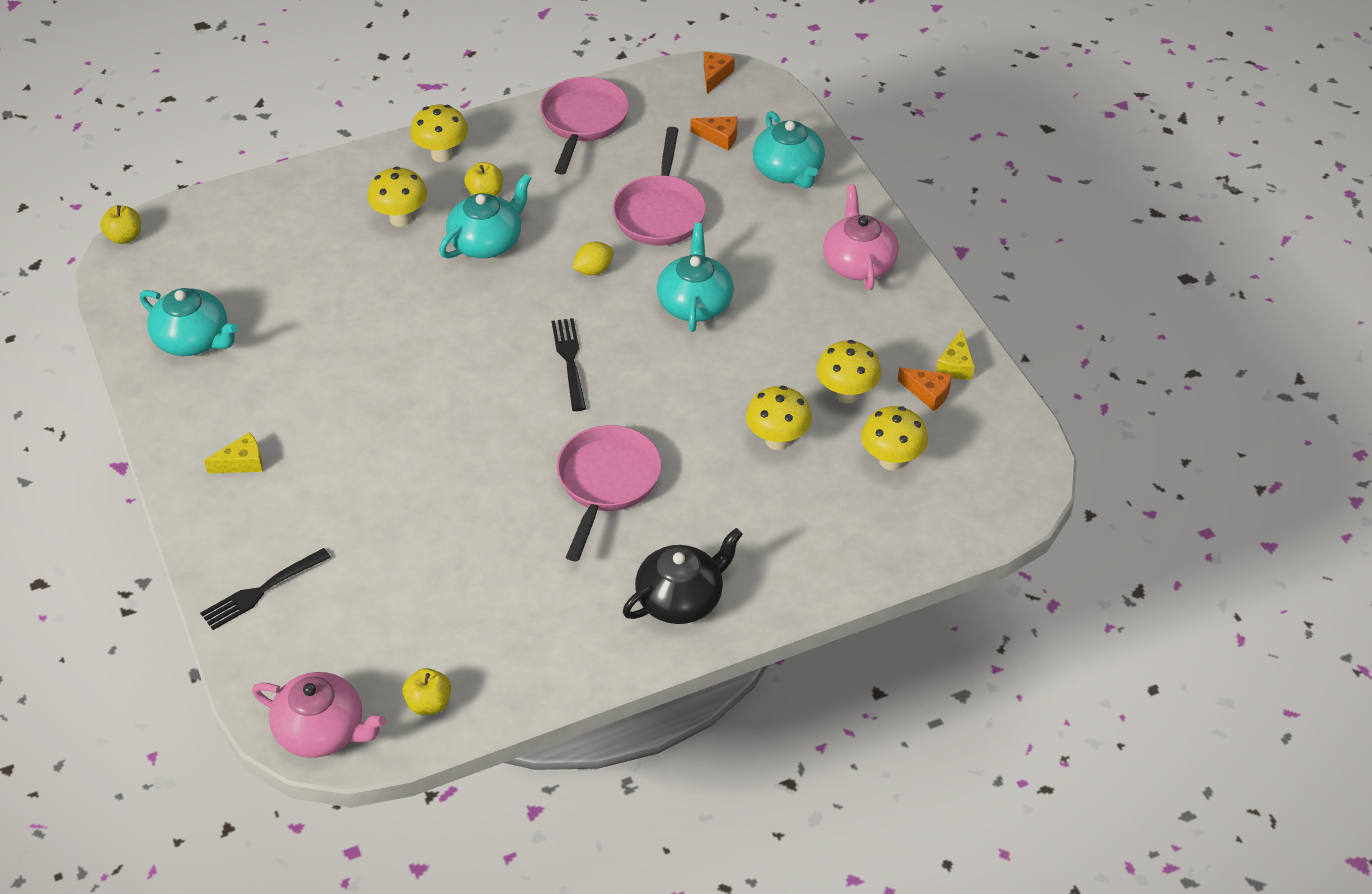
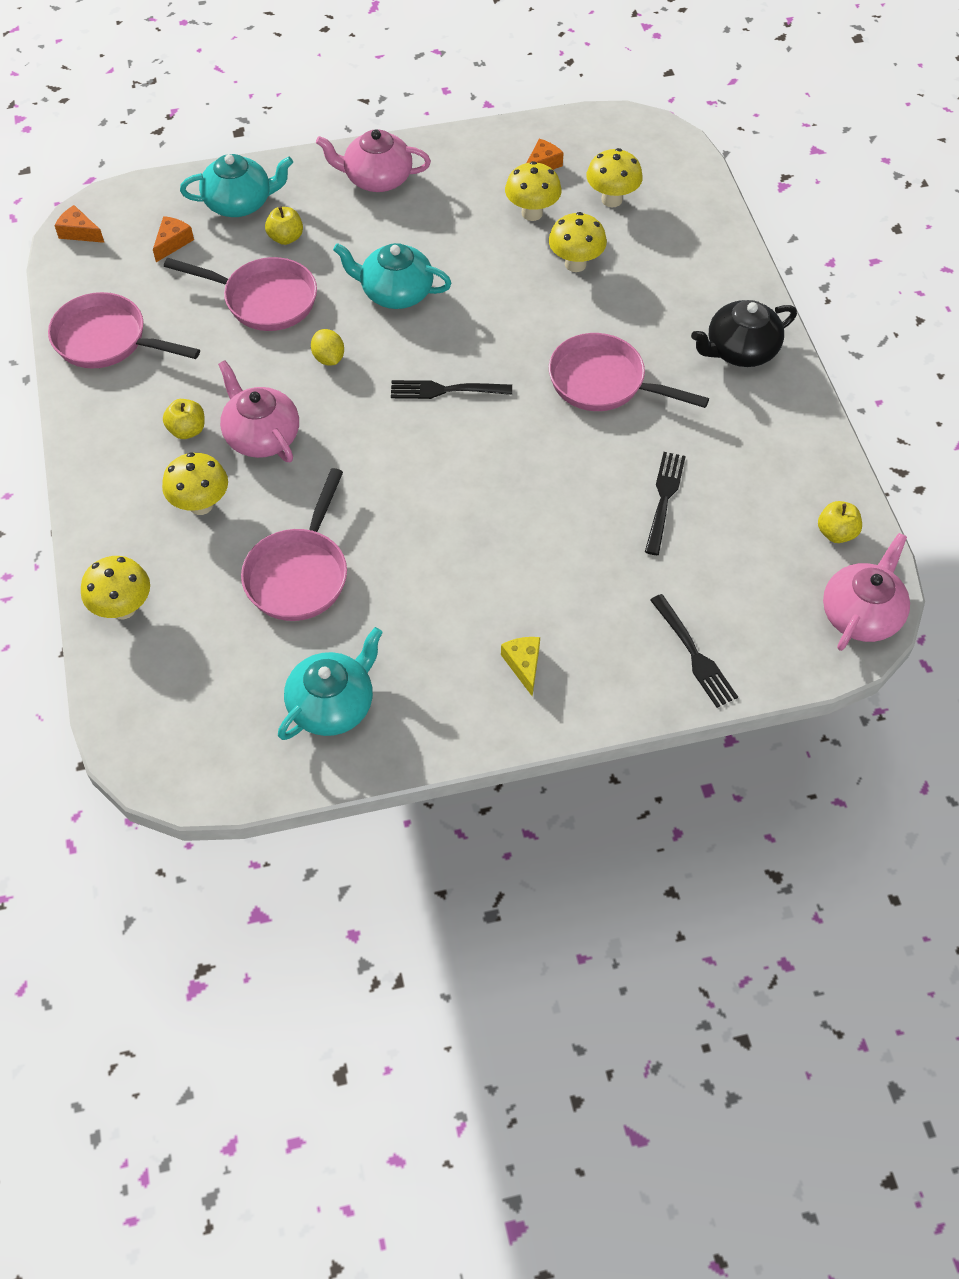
camera: 80 degrees left, 10 degrees up
(124, 237) = (138, 773): yellow apple -> yellow apple (286, 238)
(331, 295) = (299, 574): none -> pink pan
(442, 155) = (111, 461): yellow mushroom -> yellow mushroom (123, 608)
(454, 549) = (664, 499): none -> black fork
(487, 242) = (261, 436): turquoise teapot -> pink teapot
(681, 599) = (740, 350): black teapot -> black teapot turned 90 degrees counterclockwise
(956, 365) = (514, 143): yellow cheese -> none

